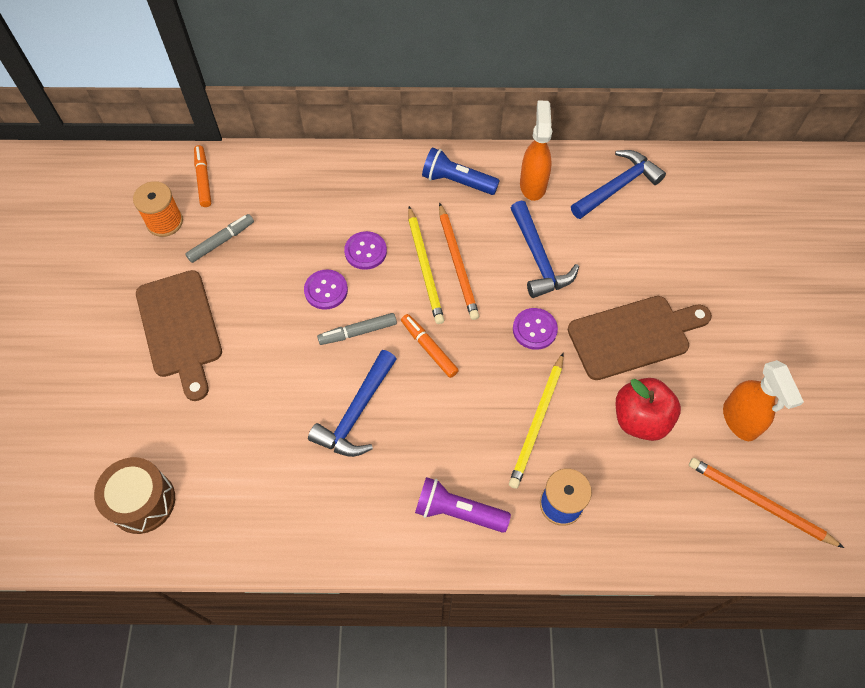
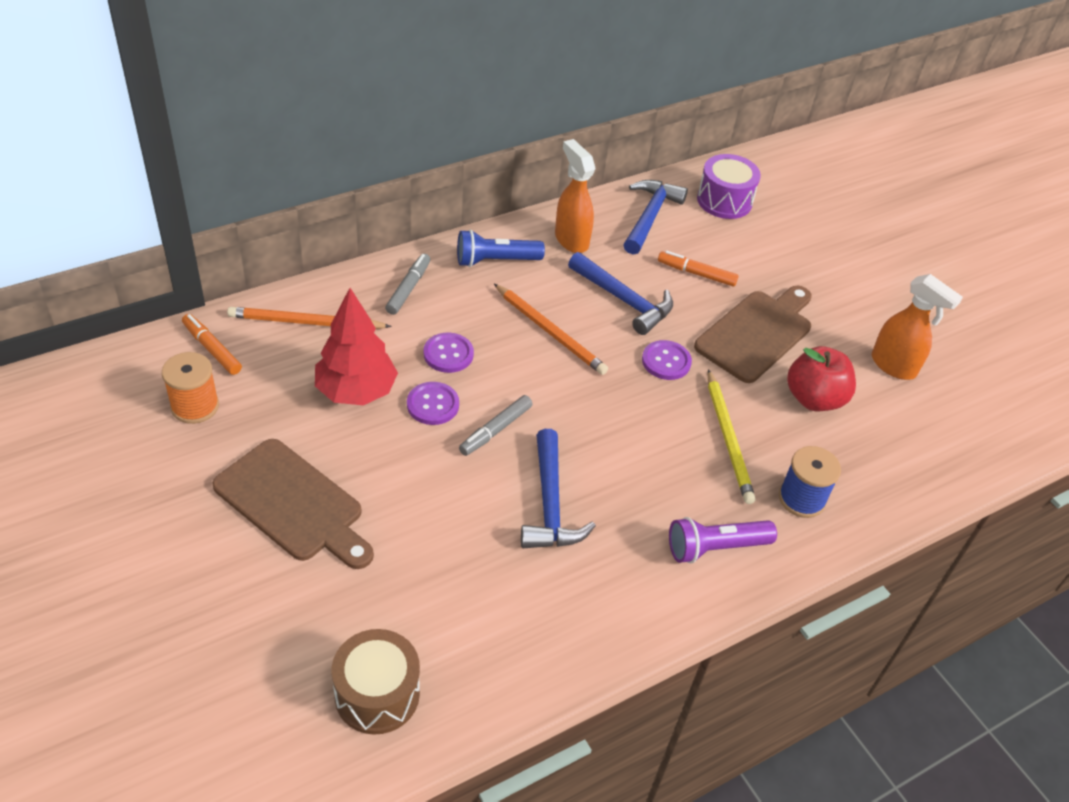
camera: 35 degrees left, 15 degrees down
(221, 241) = (279, 401): grey marker -> grey marker (408, 288)
(278, 256) = (356, 392): none -> red tree
(425, 266) = (520, 346): yellow pencil -> none
(429, 348) = (578, 416): orange marker -> orange marker (696, 273)
(698, 195) = (724, 201): none -> purple drum
(760, 503) = (958, 424): orange pencil -> orange pencil (306, 322)

